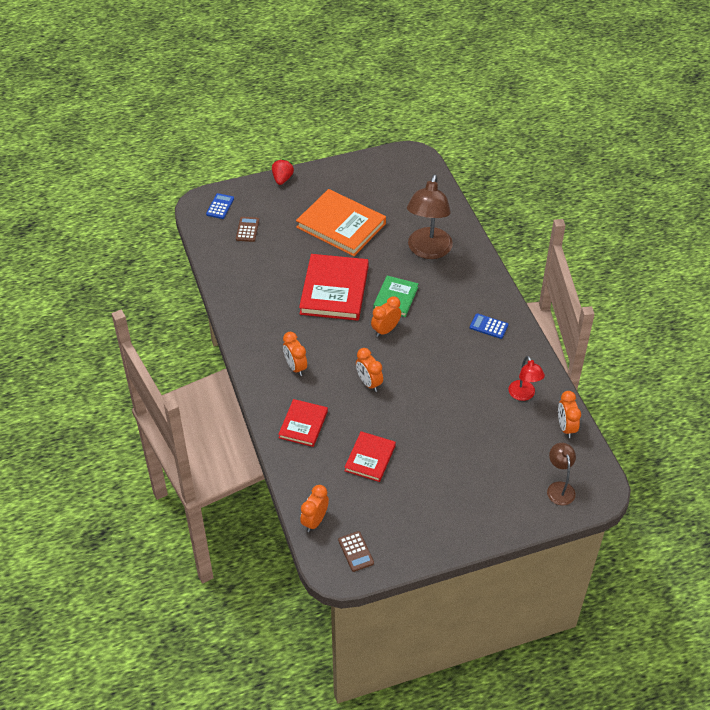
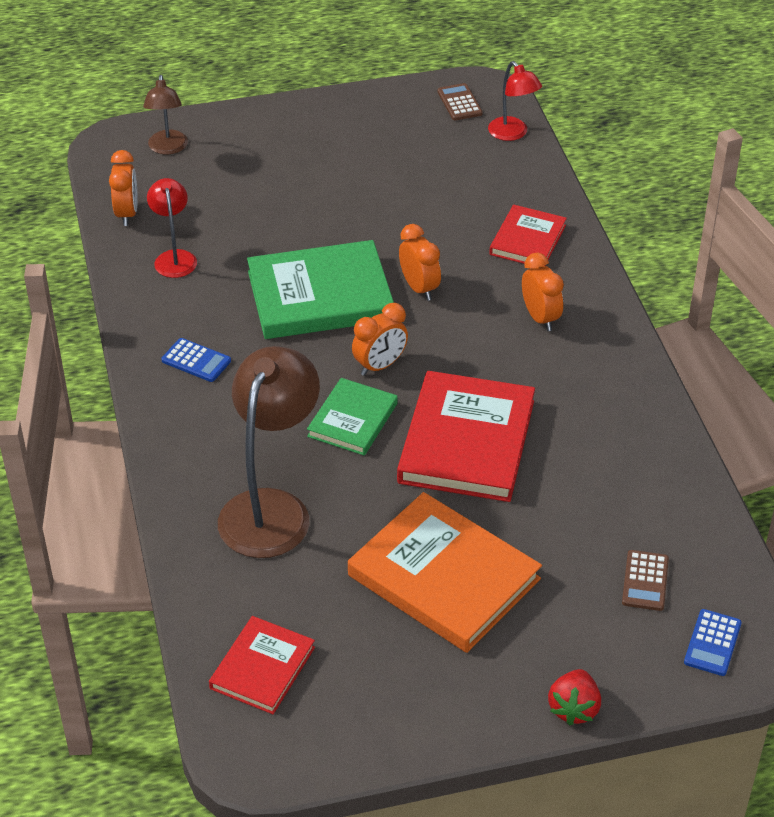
camera: 175 degrees left, 5 degrees down
(315, 521) = (512, 134): orange clock -> red lamp
(370, 458) = (429, 195): red book -> red book (262, 668)
(428, 373) = (320, 296): none -> green book

